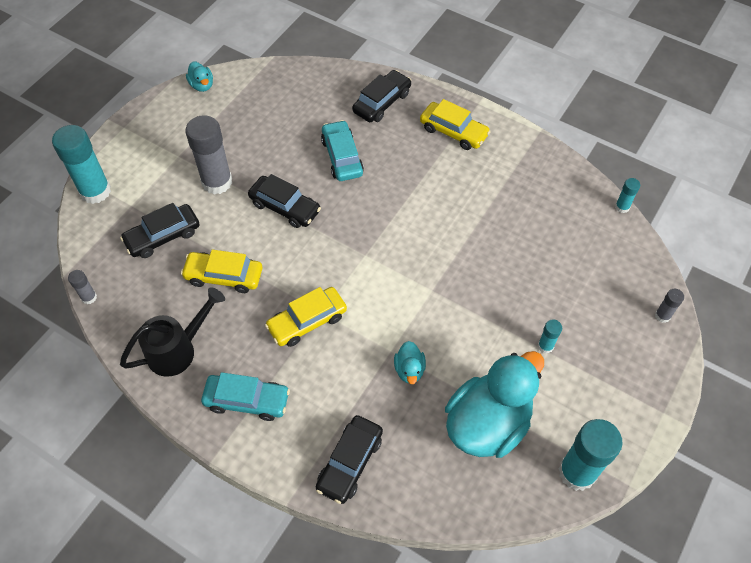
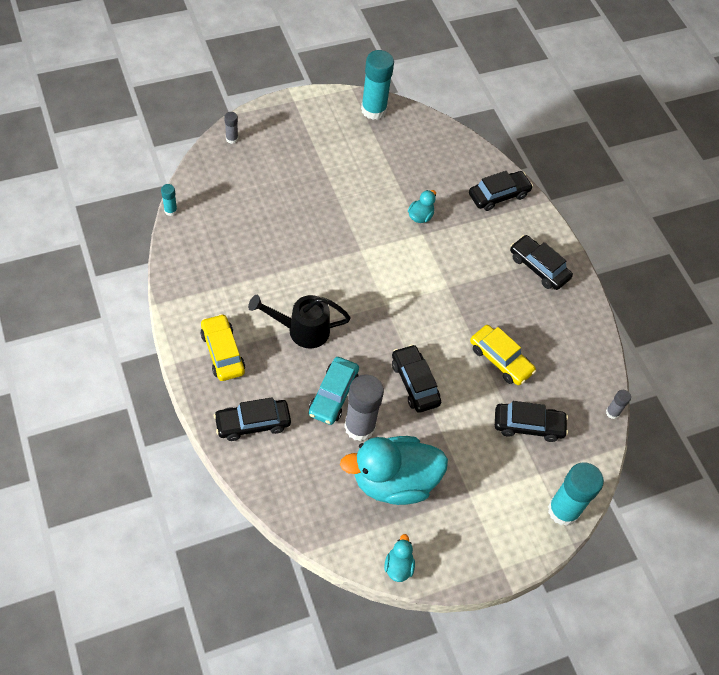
camera: 150 degrees left, 0 degrees up
(178, 350) = (566, 329): black watering can -> black watering can (302, 330)
(217, 182) = (454, 445): grey glue stick -> grey glue stick (359, 427)
(247, 401) = (538, 267): turquoise car -> black car
(307, 321) = (463, 288): yellow car -> none
(487, 423) = (400, 160): turquoise duck -> turquoise duck (393, 481)
(545, 346) = (322, 172): turquoise glue stick -> none

